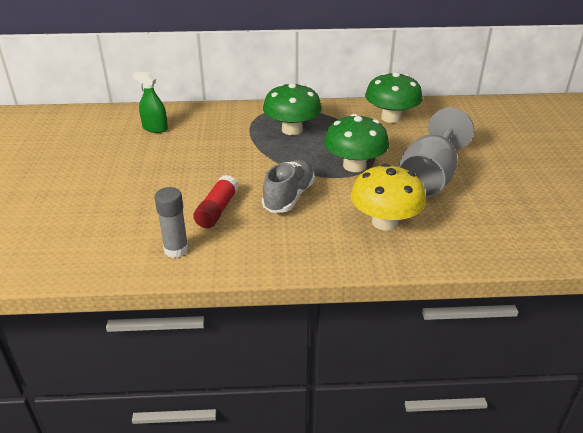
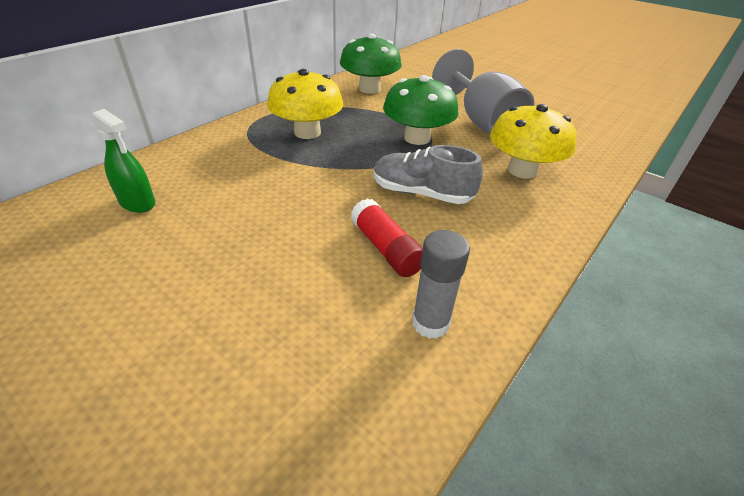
camera: 50 degrees left, 5 degrees up
(155, 128) = (137, 203): green spray bottle -> green spray bottle turned 120 degrees counterclockwise
(289, 197) = (421, 193): grey shoe -> grey shoe turned 45 degrees counterclockwise
(292, 130) = (307, 132): green mushroom -> yellow mushroom

